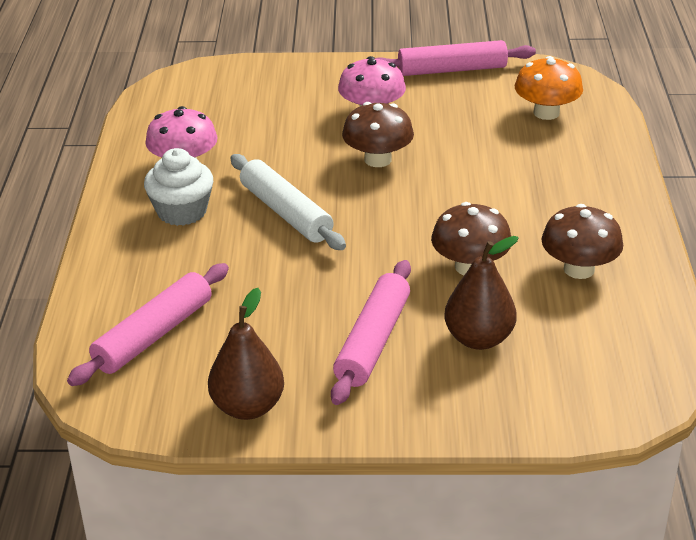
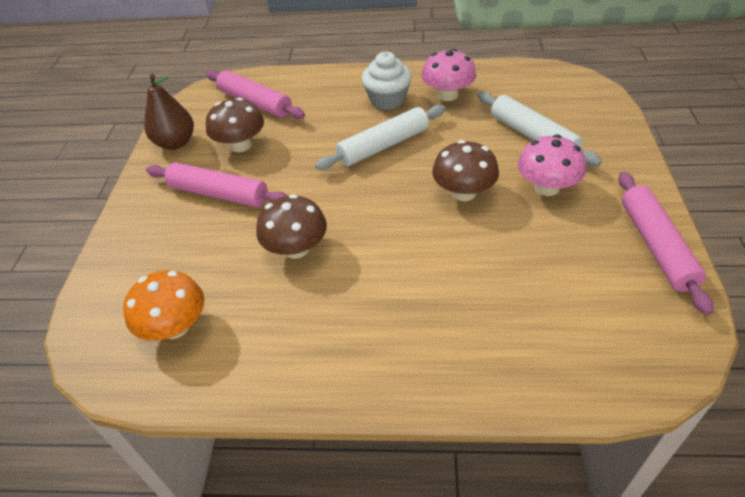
camera: 95 degrees right, 10 degrees up
(283, 114) = (533, 136): none -> white rolling pin
(479, 339) = (203, 250): brown pear -> none
(546, 113) = (577, 325): orange mushroom -> orange mushroom (175, 326)
(579, 269) = (278, 325): brown mushroom -> brown mushroom (240, 145)

